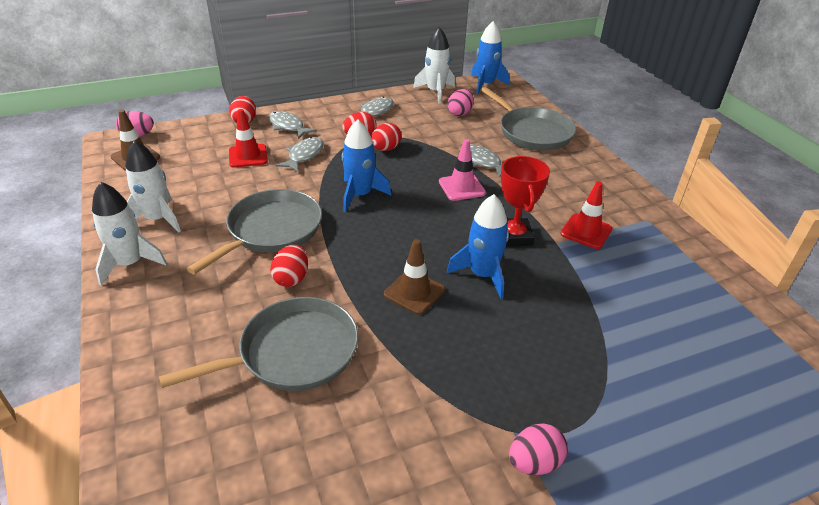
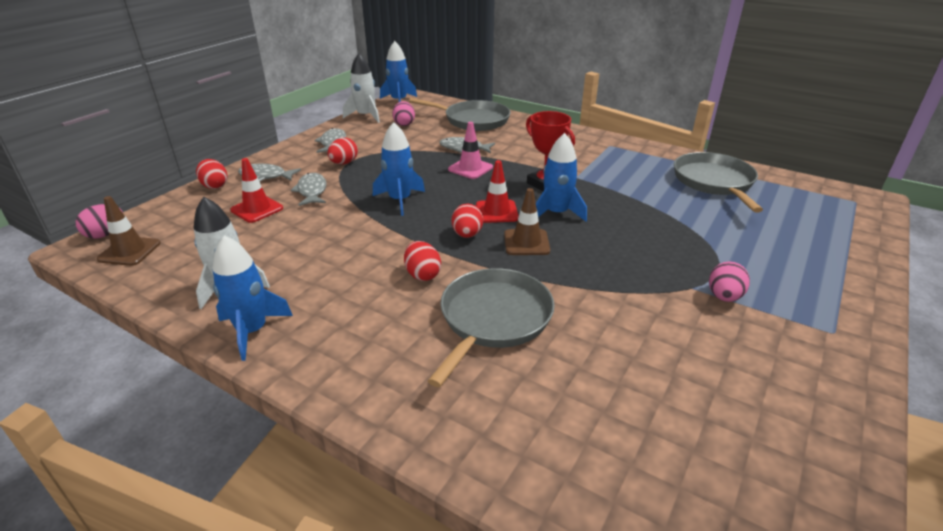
camera: 35 degrees left, 5 degrees down
(130, 264) = (252, 331): white rocket -> blue rocket
(271, 230) = (357, 251): grey pan -> grey pan (714, 182)
(385, 149) = (377, 164): red egg -> red egg (467, 235)
(586, 231) = (584, 164): red traffic cone -> red traffic cone (496, 212)

